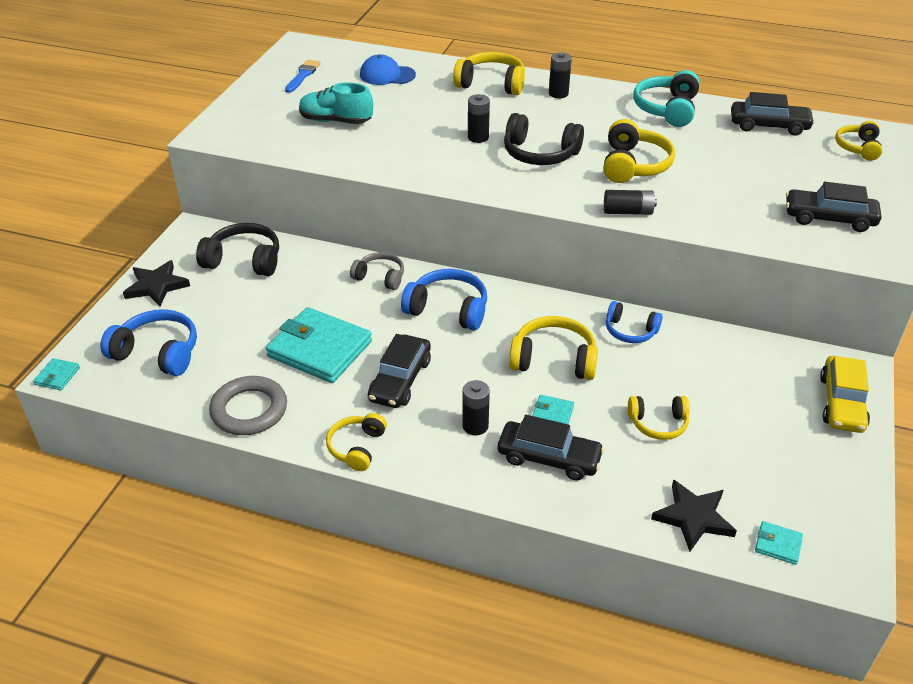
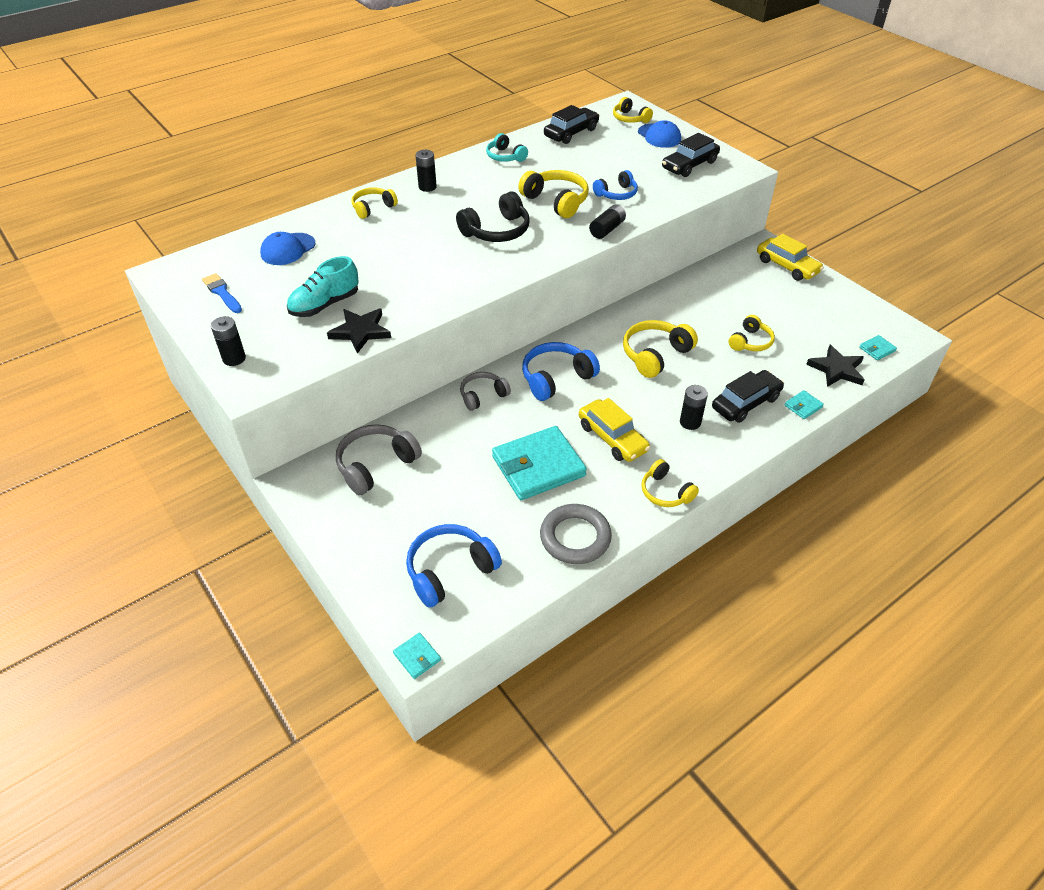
camera: 55 degrees left, 5 degrees up
(156, 286) = (352, 538): black star -> black star (360, 331)
(244, 260) = (376, 465): black headphones -> grey headphones
(400, 380) = (612, 438): black car -> yellow car
(478, 137) = (441, 247): black battery -> black battery (234, 358)
(491, 84) = (373, 208): yellow headphones -> yellow headphones, size x0.65
(552, 413) = (706, 381): turquoise wallet -> turquoise wallet (803, 406)
(630, 331) = (656, 308): blue headphones -> blue headphones (616, 194)
(667, 109) = (505, 156): turquoise headphones -> turquoise headphones, size x0.65
(855, 178) = (659, 136): none -> blue cap

